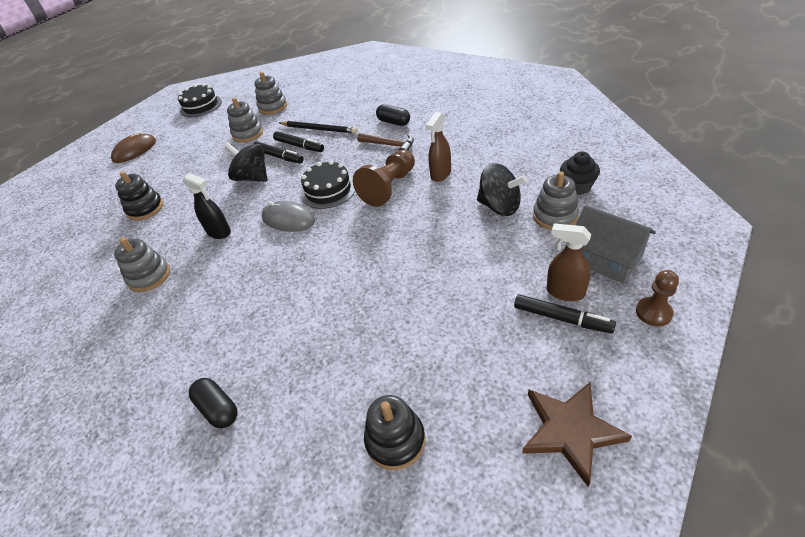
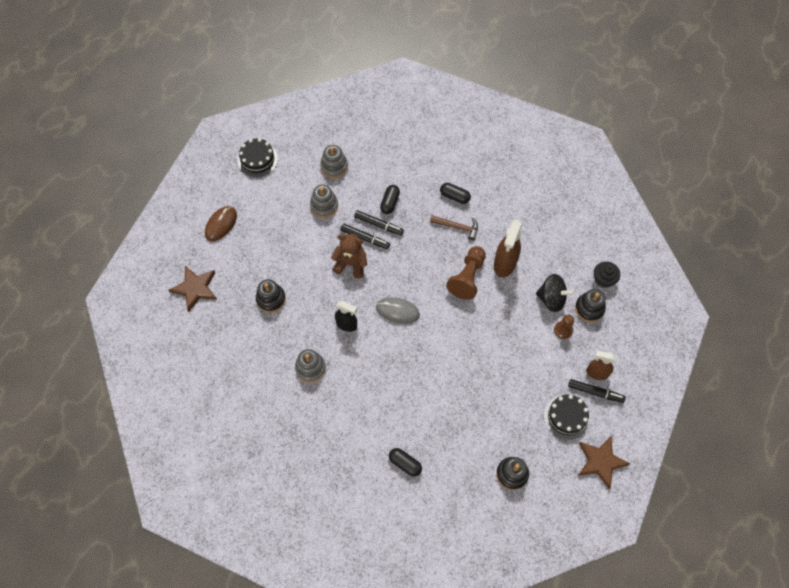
camera: 15 degrees left, 20 degrees up
(71, 200) = (195, 288): none -> brown star
(253, 177) = (351, 264): black spinning top -> brown teddy bear
(319, 129) = (390, 203): black pencil -> black capsule
(328, 190) = (420, 280): black cake -> black cake (566, 417)
(440, 174) = (504, 264): brown spray bottle -> brown spray bottle, size x1.55
(555, 216) = (589, 308): grey stacking toy -> black stacking toy
(605, 258) = (621, 346): grey house -> none
(653, 312) = (646, 386): brown pawn -> brown pawn (563, 330)

